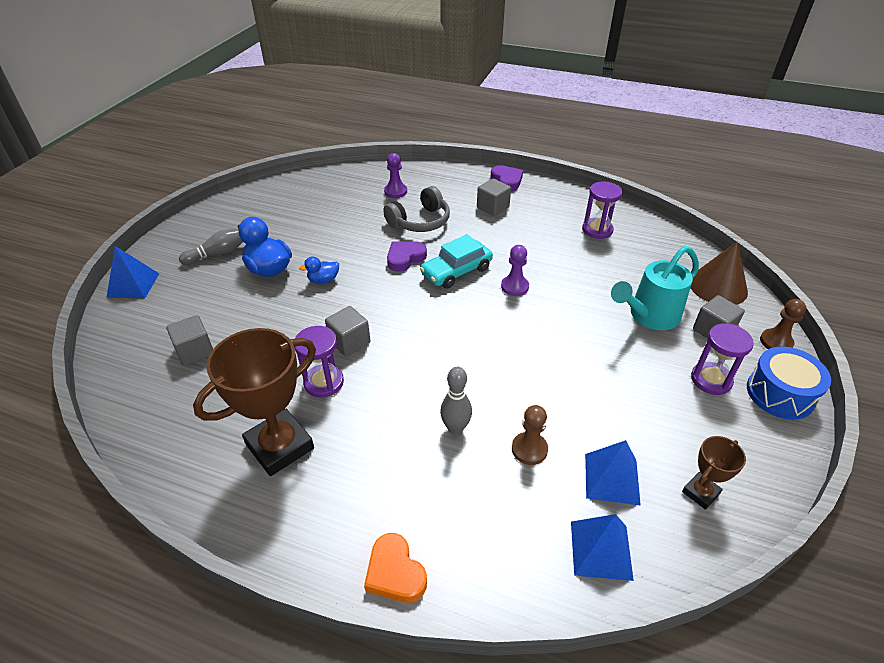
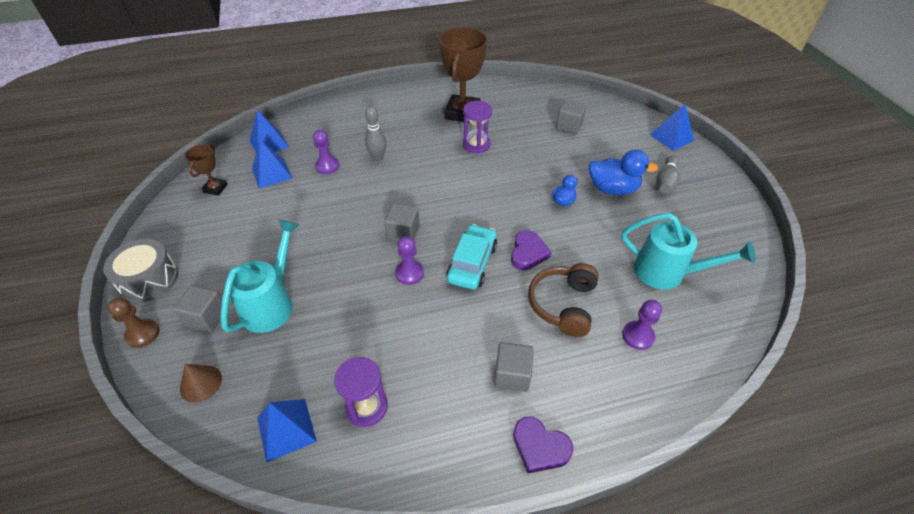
camera: 145 degrees right, 5 degrees up
(327, 207) = (667, 273): none -> turquoise watering can
(349, 342) = (489, 171): grey cube -> grey cube (403, 232)
(395, 572) = (362, 101): orange heart -> none
(420, 221) = (563, 305): grey headphones -> brown headphones
(529, 449) = (327, 166): brown pawn -> purple pawn
(655, 240) = (286, 429): none -> blue pyramid
(711, 380) = (209, 265): purple hourglass -> none
(718, 287) = (201, 383): brown cone -> brown cone, size x0.59
(780, 394) = (149, 279): blue drum -> grey drum

